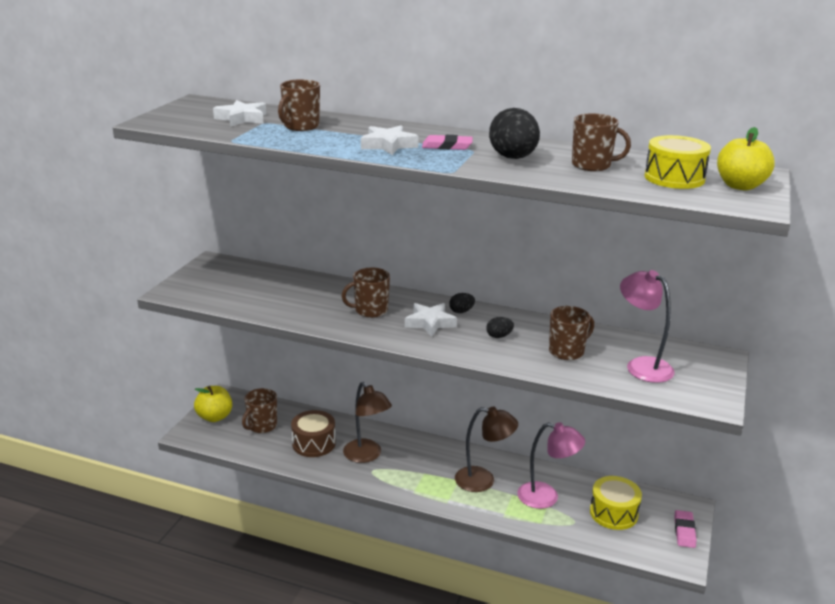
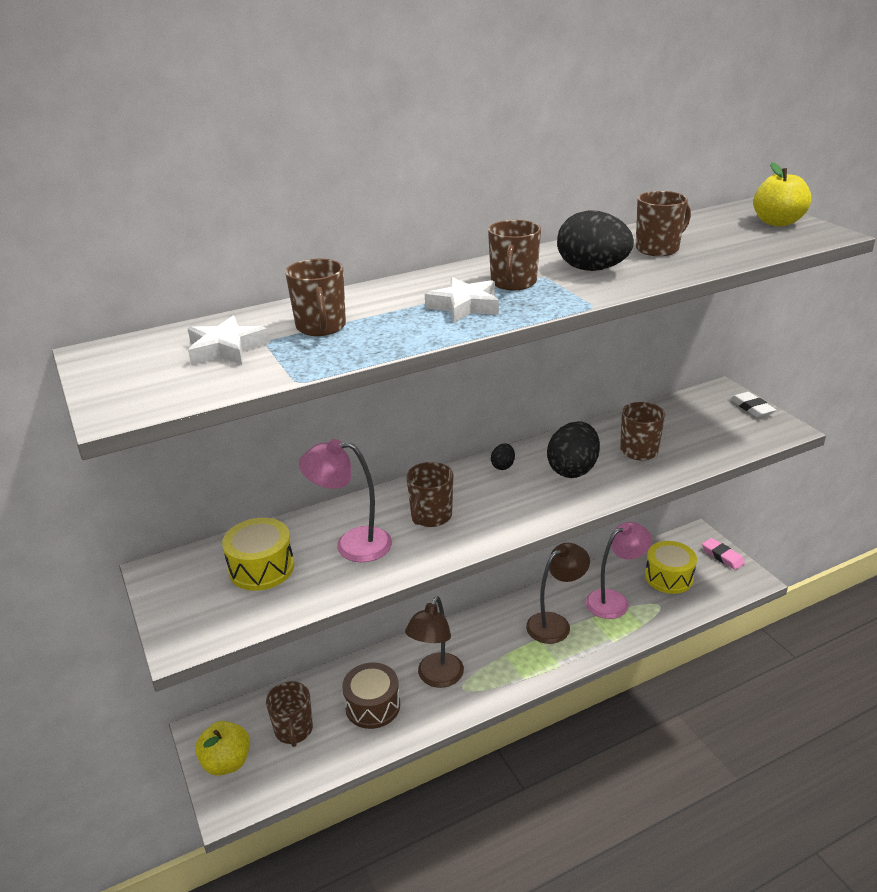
camera: 45 degrees left, 5 degrees up
(367, 456) = (436, 678): brown lamp -> brown lamp turned 105 degrees clockwise
(430, 323) = (501, 493): white star -> none
(447, 146) = (513, 283): pink eraser -> brown mug
(499, 336) = (572, 469): black egg -> black egg, size x2.10
(641, 365) = (699, 429): pink lamp -> pink lamp (352, 544)
(674, 178) = (730, 234): yellow drum -> yellow drum (261, 568)
(719, 378) = (752, 408): none -> white eraser

